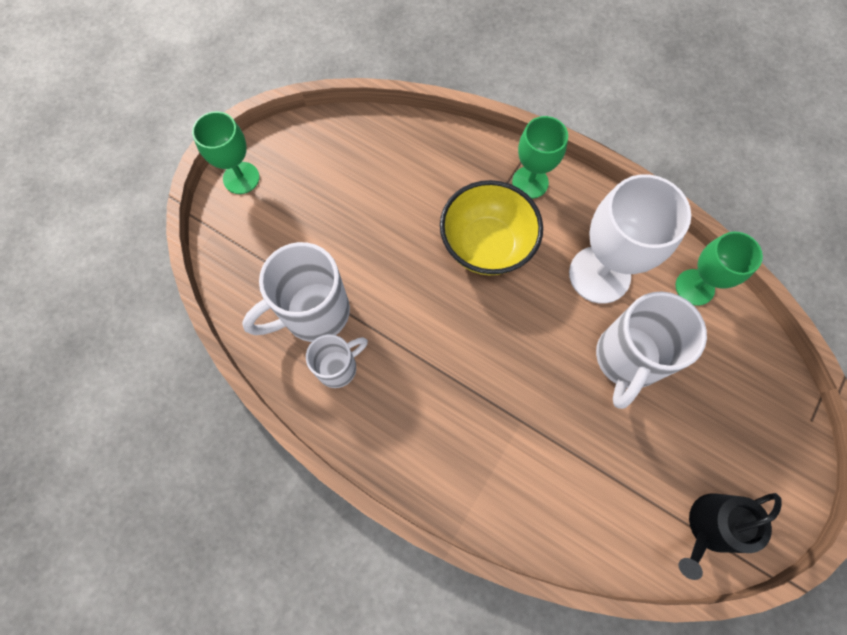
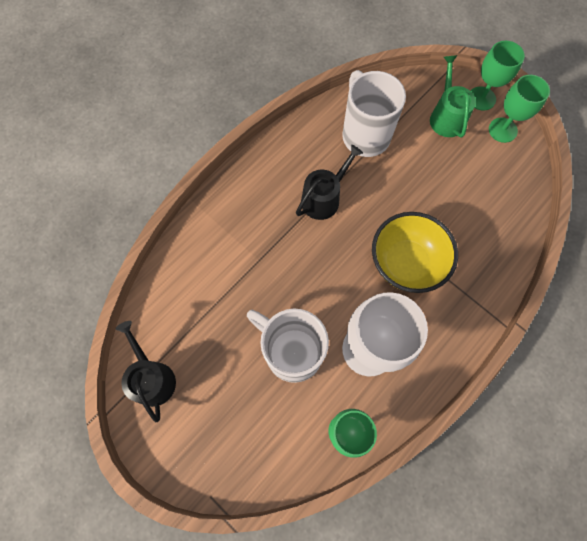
camera: 100 degrees right, 0 degrees up
(273, 216) = (446, 116): none -> green watering can
(338, 367) = (322, 146): white mug -> none
(417, 352) = (324, 198): none -> black watering can
(530, 182) = (463, 312): green goblet -> green goblet (502, 130)

